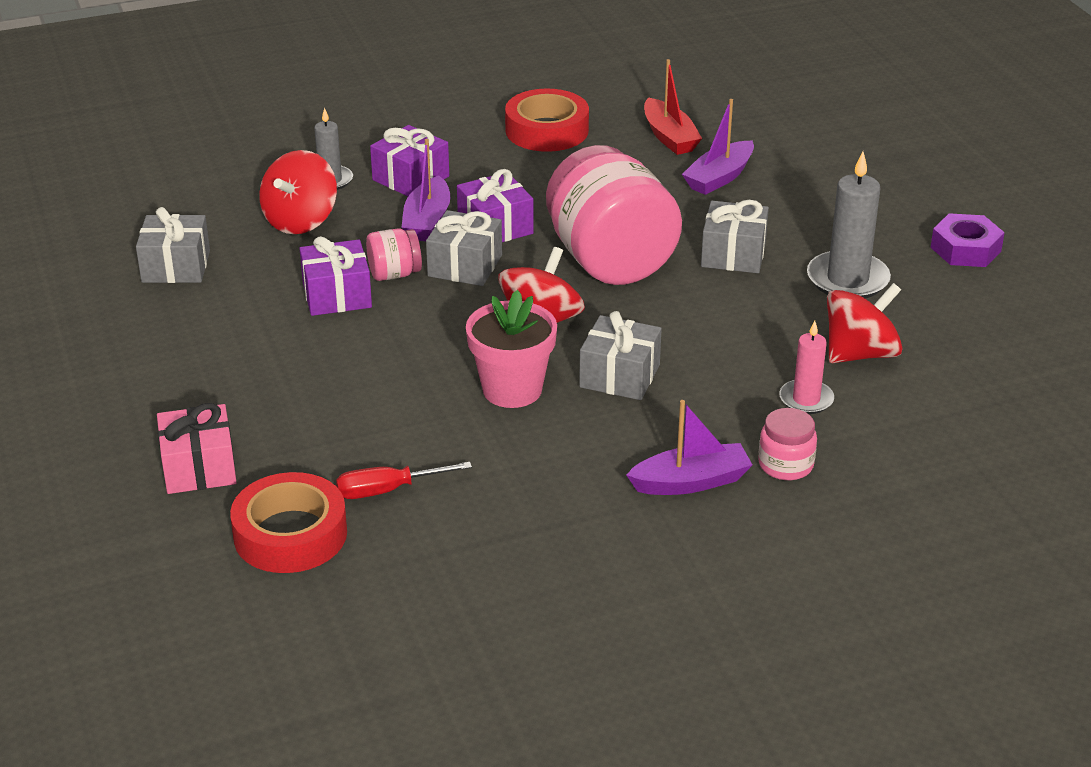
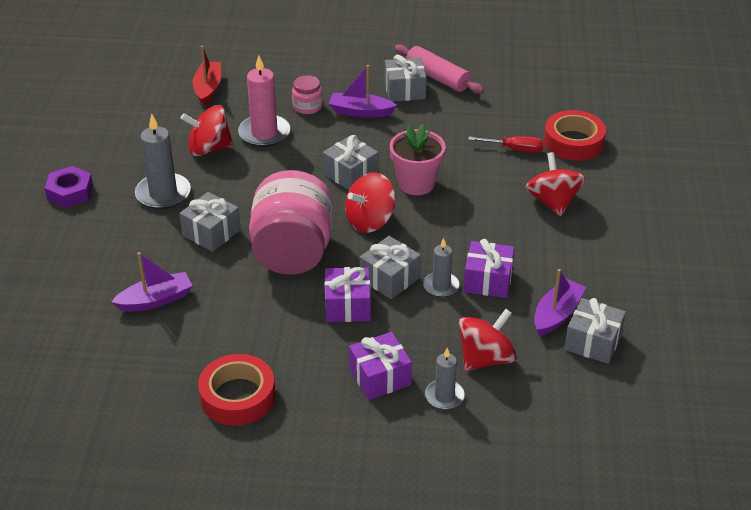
camera: 155 degrees left, 5 degrees up
(199, 468) = (612, 189): pink gift -> none
(288, 420) = (553, 202): none -> red spinning top
(394, 274) = (441, 286): pink jar -> grey candle
(427, 221) = (392, 327): purple boat -> purple boat (556, 314)
(609, 597) = (437, 77): none -> pink rolling pin
(649, 549) = (405, 90): none -> grey gift
(669, 137) = (151, 355): red boat -> red boat (208, 88)
(806, 399) = (264, 133): pink candle -> pink candle, size x1.66

